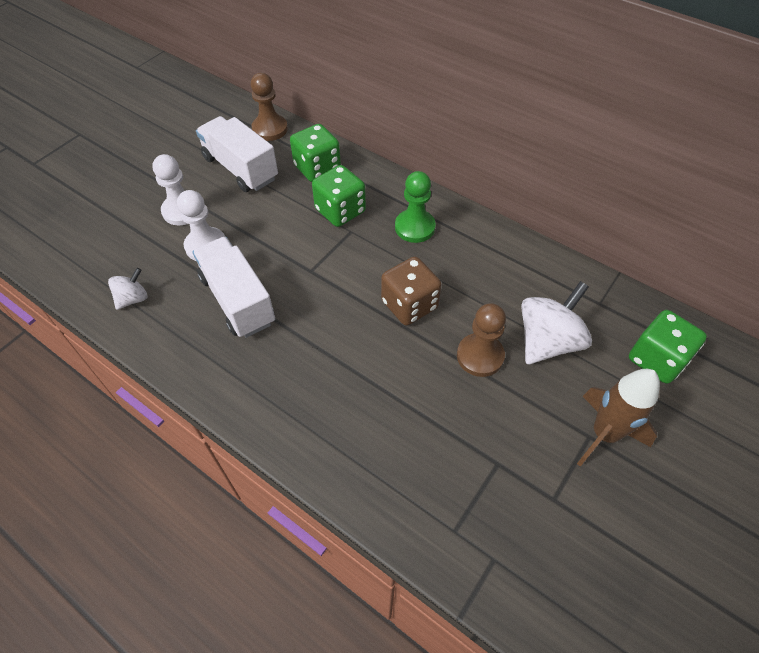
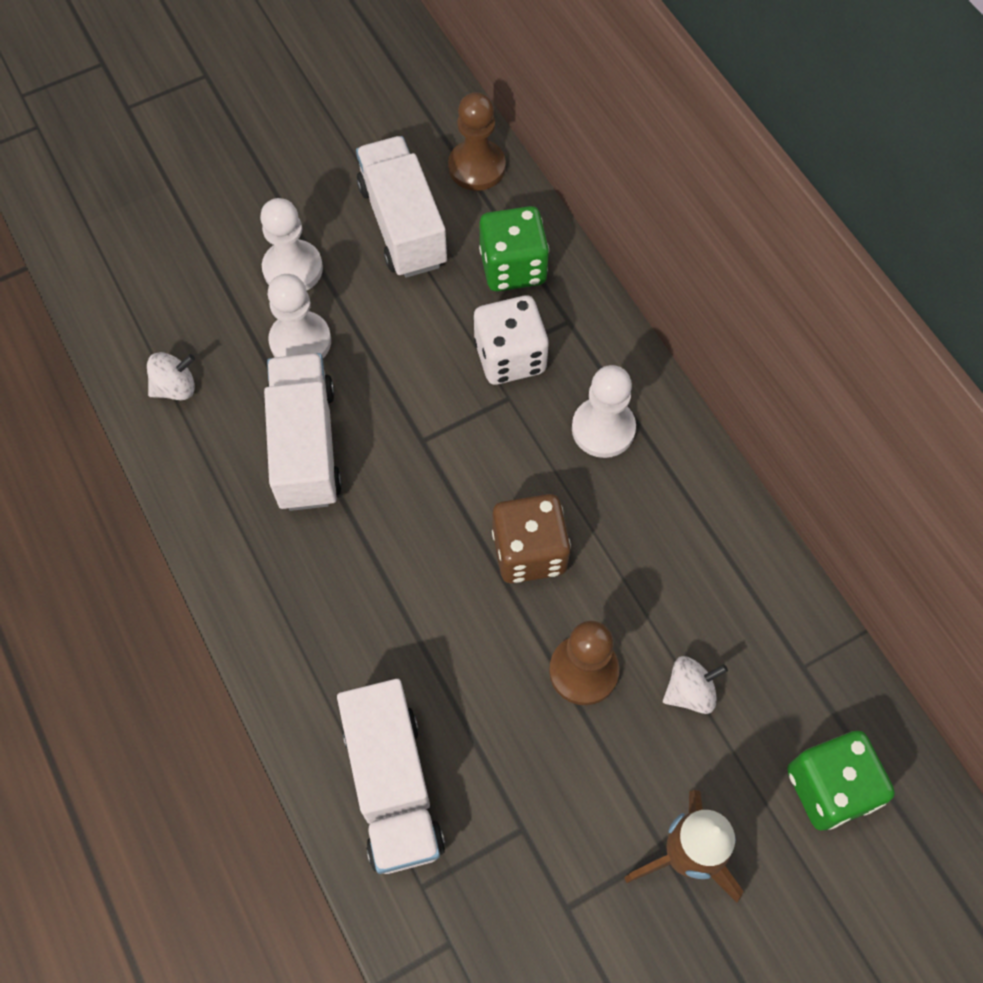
camera: 25 degrees right, 10 degrees up
(340, 211) = (510, 357): green dice -> white dice
(400, 475) = (393, 786): none -> white truck
(415, 227) = (603, 429): green pawn -> white pawn
(547, 341) = (690, 691): white spinning top -> white spinning top, size x0.53

